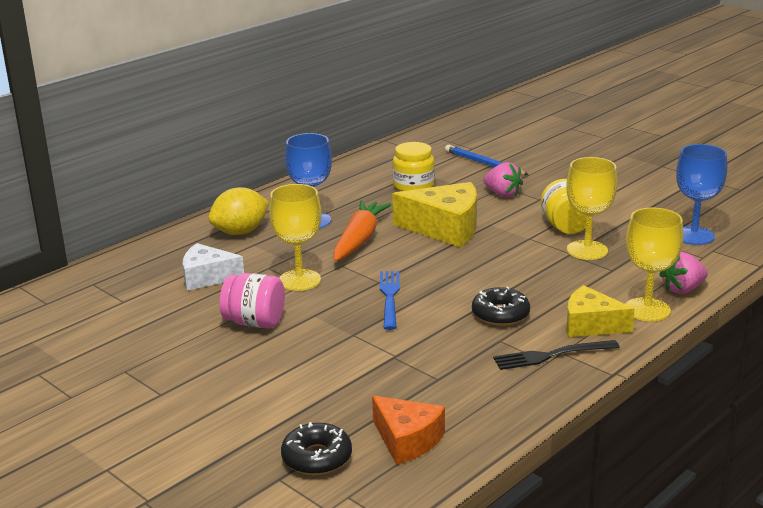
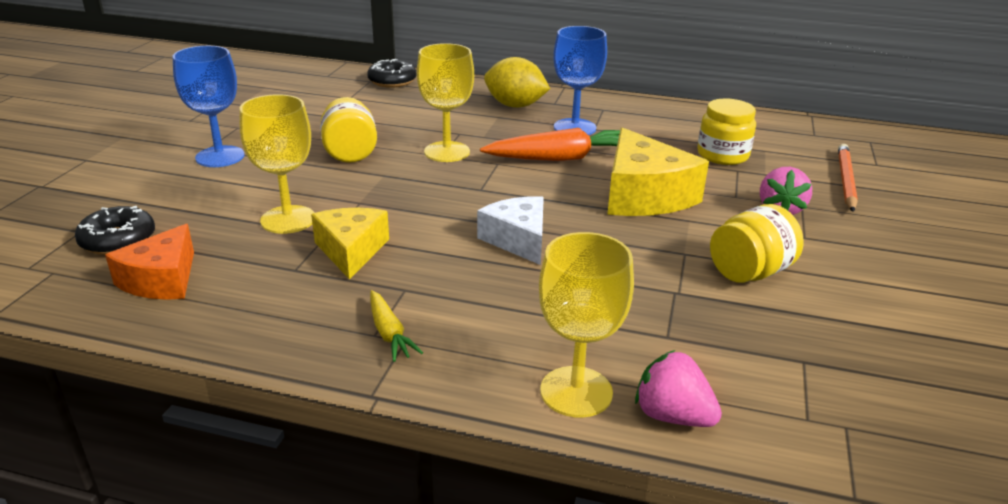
camera: 60 degrees right, 5 degrees up
(207, 277) = (417, 115): white cheese -> white cheese (518, 240)
(255, 322) = (350, 153): pink jar -> yellow jar
(389, 296) = (452, 202): blue fork -> none
(484, 164) = (845, 180): blue pencil -> orange pencil
(500, 314) = (466, 276): black donut -> black donut (392, 81)
(550, 356) = (389, 333): black fork -> yellow carrot
(587, 250) = (701, 303): yellow goblet -> yellow goblet (288, 219)
(591, 325) = (492, 349): yellow cheese -> yellow cheese (351, 251)
(693, 235) = (871, 395): blue goblet -> blue goblet (220, 157)

